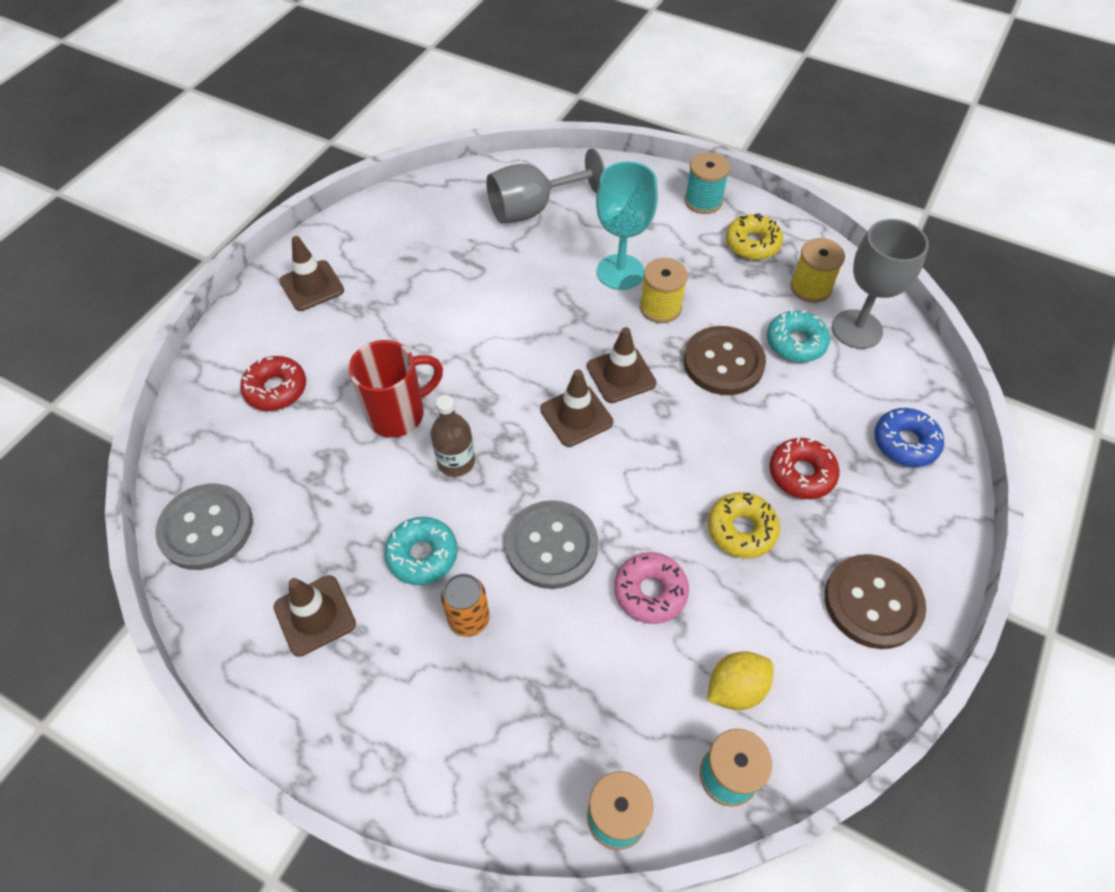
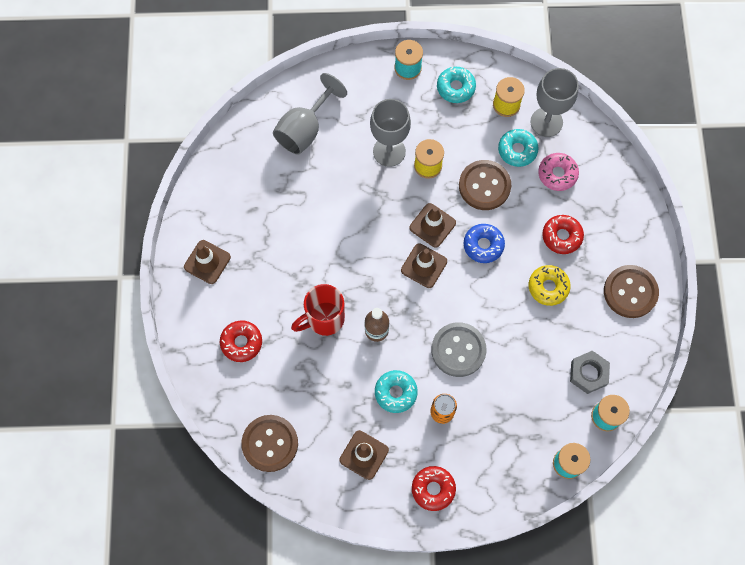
camera: 30 degrees left, 15 degrees up
(206, 528) = (270, 443): grey button -> brown button
(375, 726) = (433, 489): none -> red donut
(398, 414) = (324, 319): red mug -> red mug turned 150 degrees counterclockwise
(620, 272) = (389, 151): turquoise goblet -> grey goblet
(650, 592) = (522, 347): pink donut -> pink donut (557, 174)
(735, 688) = (588, 373): yellow lemon -> grey nut
(752, 244) = (455, 88): yellow donut -> turquoise donut
(905, 443) = (605, 187): blue donut -> blue donut (483, 245)

